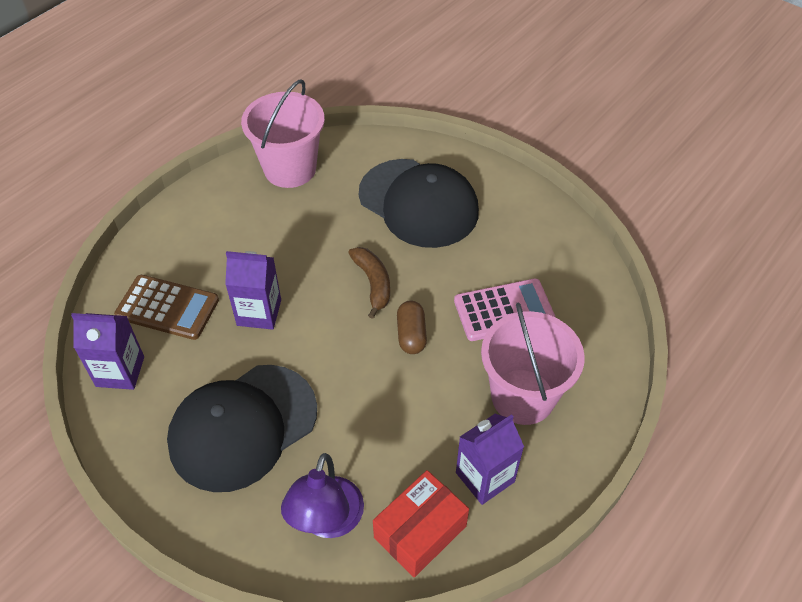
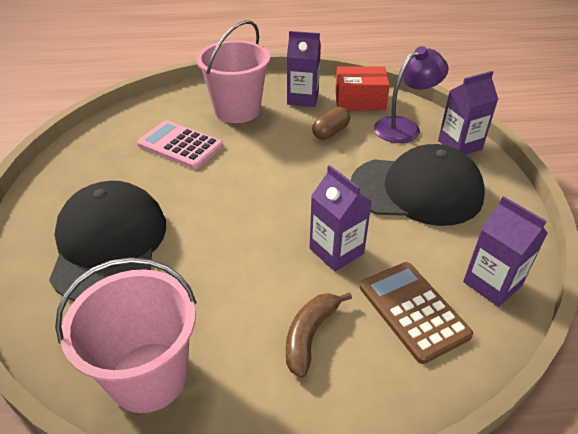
camera: 135 degrees left, 10 degrees down
(243, 539) = (459, 145): none -> purple carton
(373, 283) = (230, 212): brown banana -> brown banana (310, 335)
(411, 335) = (250, 169): brown capsule -> brown capsule (330, 132)

